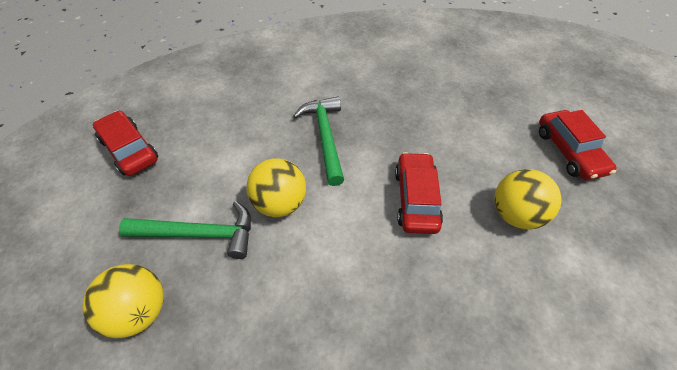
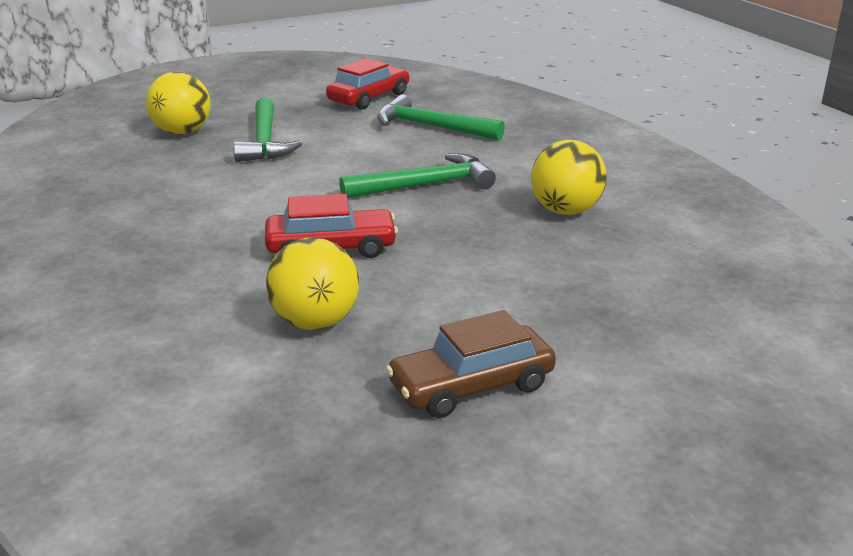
camera: 80 degrees right, 25 degrees down
(218, 119) = (431, 127): none -> green hammer
(280, 203) = (309, 172): yellow ball -> yellow ball (565, 211)
(569, 151) = (471, 386): red car -> brown car

